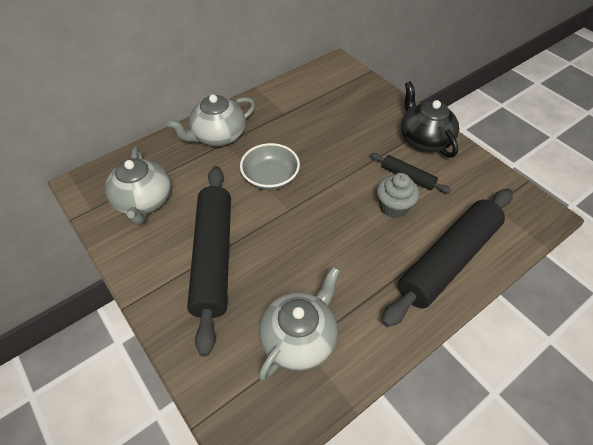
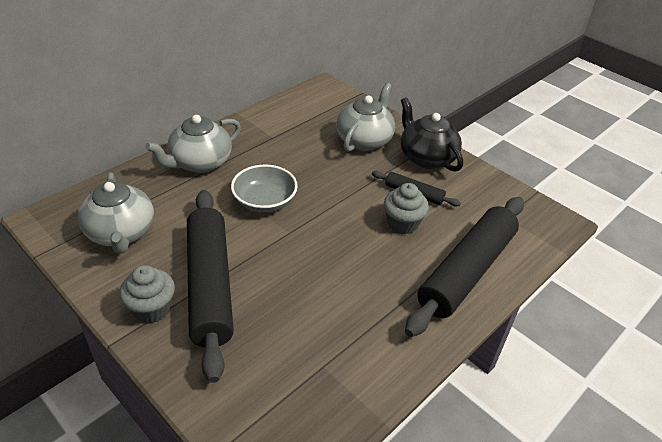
camera: 10 degrees left, 10 degrees down
(162, 277) = (152, 309): none -> grey cupcake
(299, 338) = (317, 359): grey teapot -> grey teapot (364, 140)

